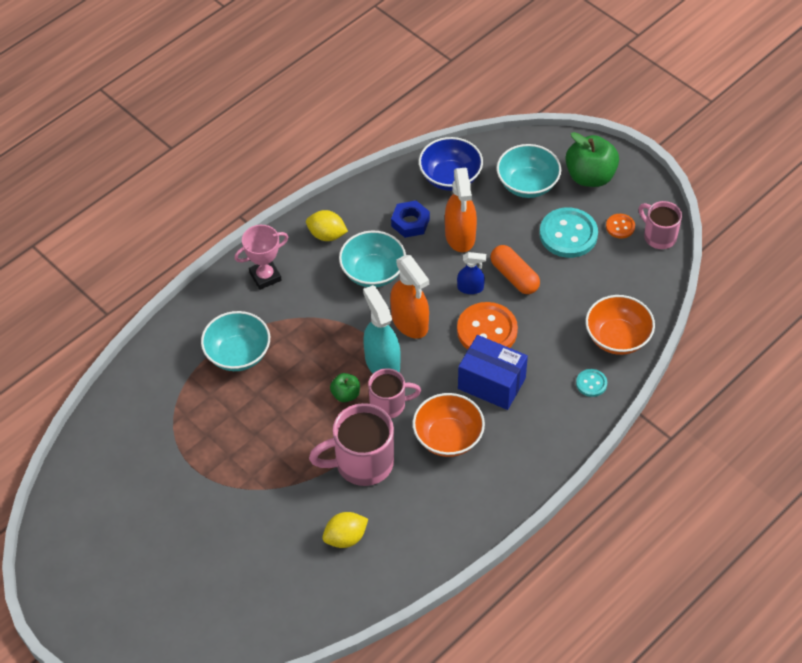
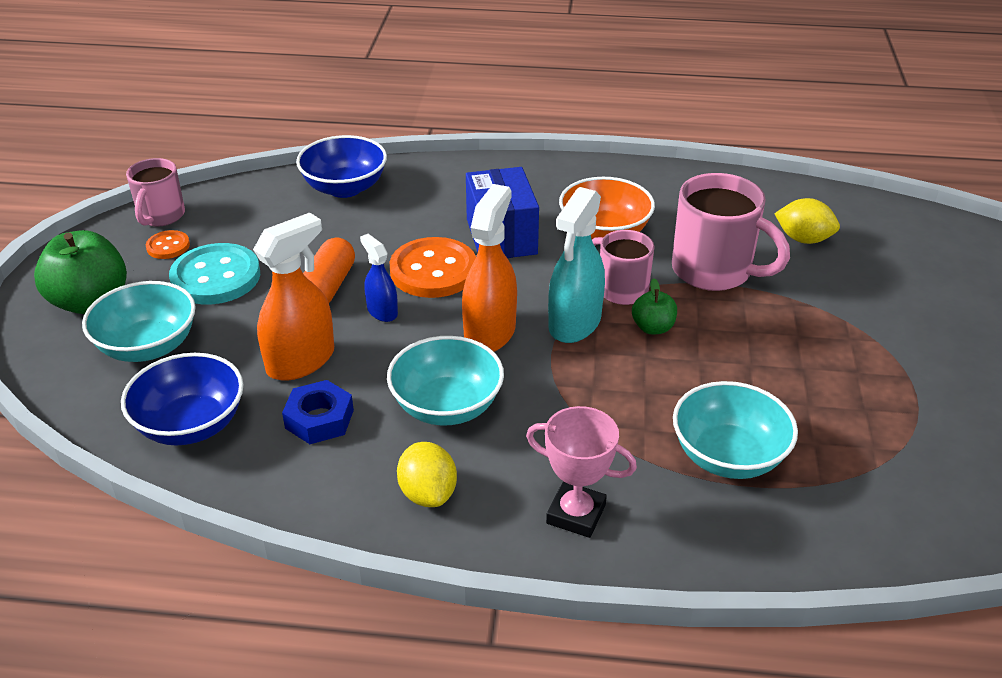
camera: 130 degrees left, 15 degrees down
(591, 383) = (424, 180): turquoise button -> none
(617, 338) = (345, 188): orange bowl -> blue bowl

